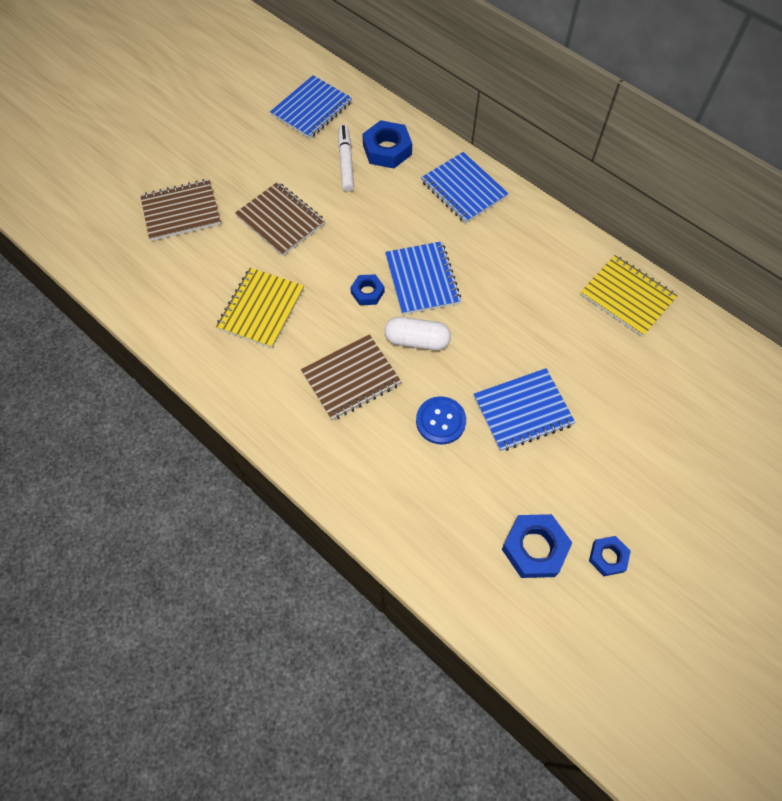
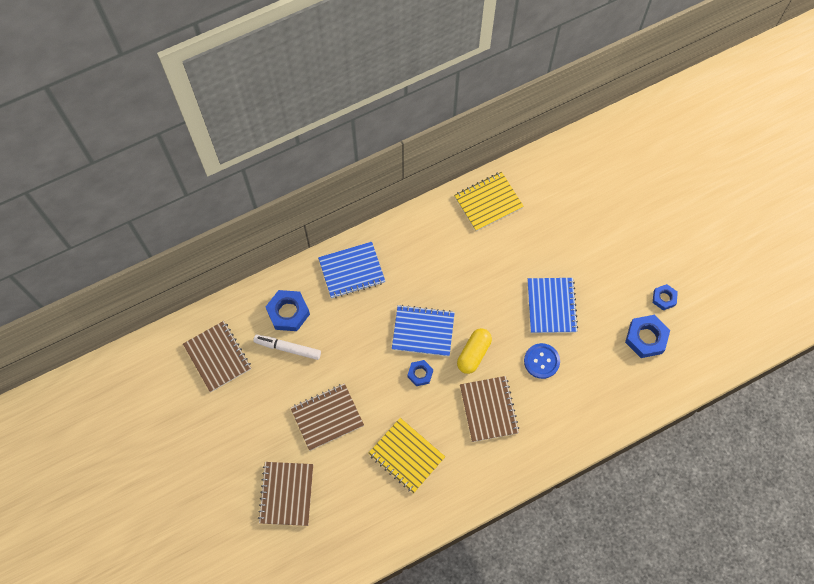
camera: 70 degrees left, 5 degrees up
(312, 109) = (217, 357): blue notebook -> brown notebook
(417, 340) = (473, 354): white capsule -> yellow capsule

